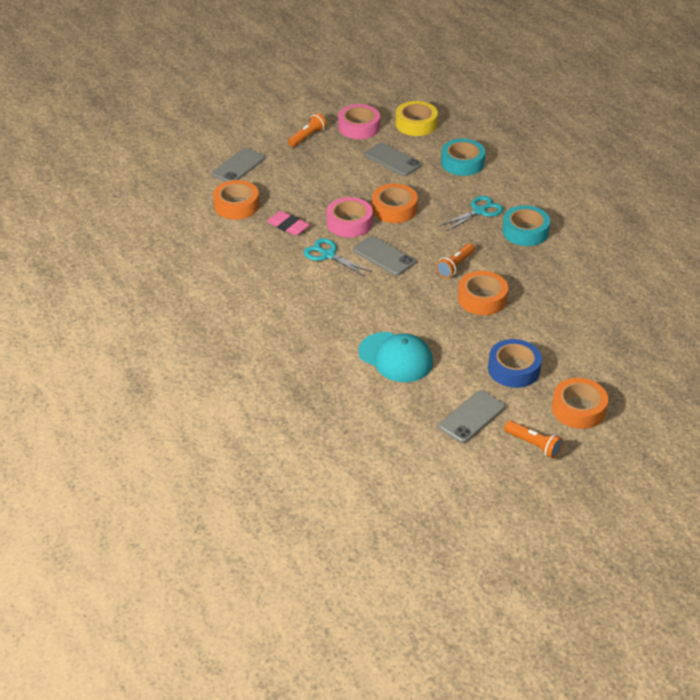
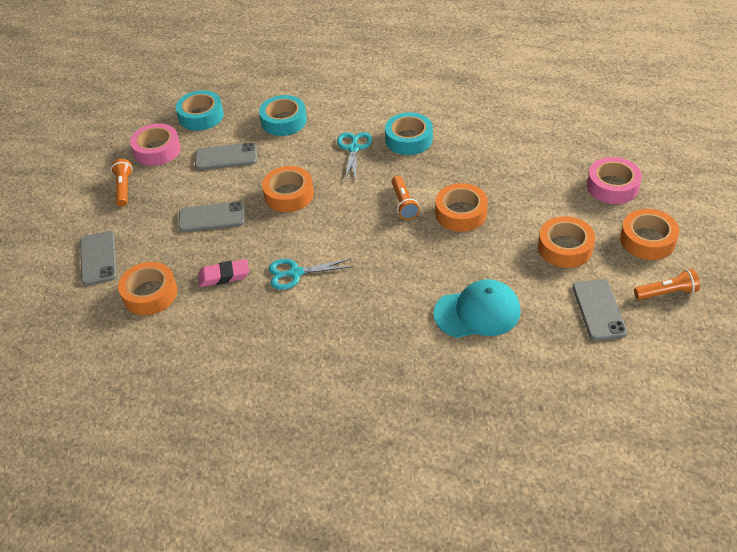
camera: 45 degrees left, 5 degrees up
(349, 223) = (271, 233): pink tape -> pink tape (612, 186)
(383, 256) = (340, 239): grey phone -> grey phone (212, 217)
(416, 124) = (201, 116): yellow tape -> turquoise tape
(514, 369) = (565, 248): blue tape -> orange tape

